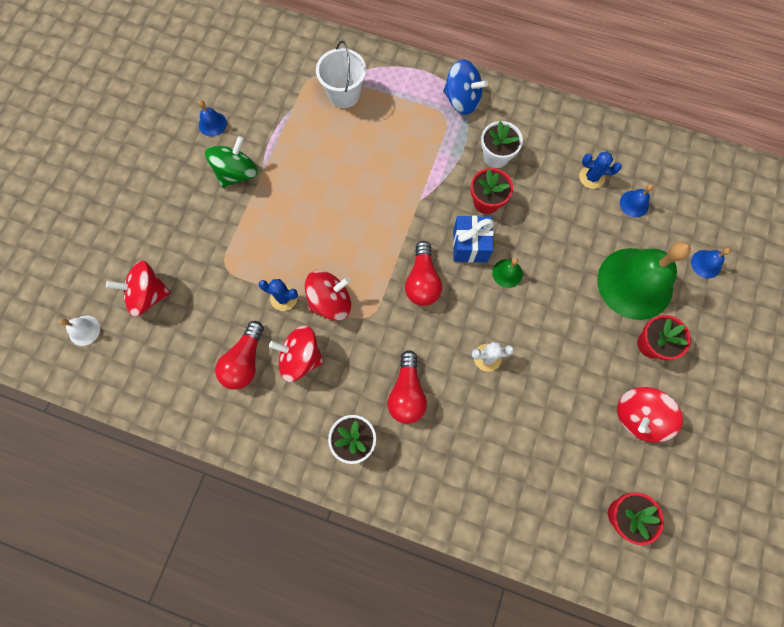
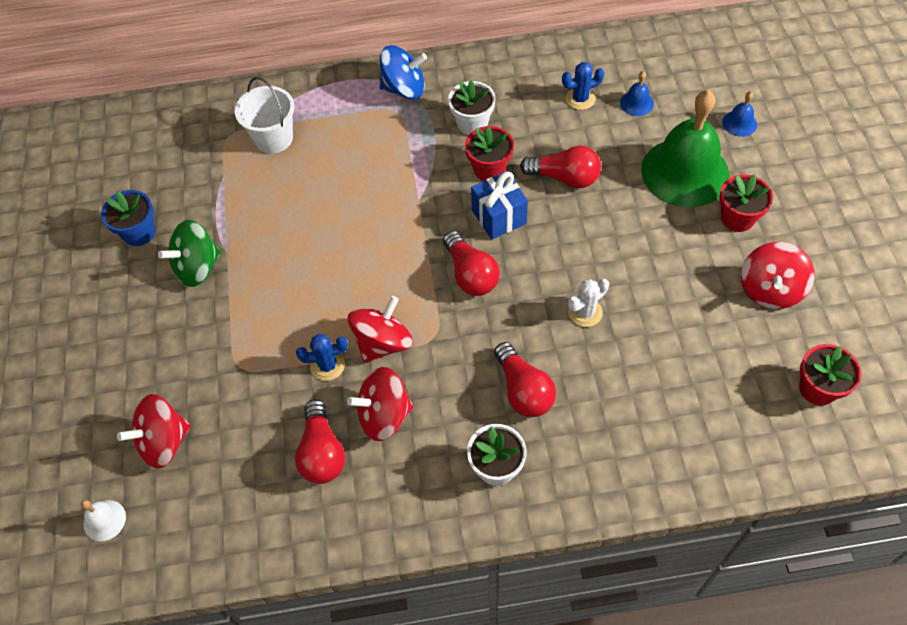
camera: 25 degrees left, 15 degrees down
(212, 124) = (139, 232): blue bell -> blue flower pot
(237, 173) = (197, 267): green spinning top -> green spinning top turned 135 degrees counterclockwise
(507, 273) = (553, 224): green bell -> none
(538, 239) = (564, 177): none -> red light bulb

